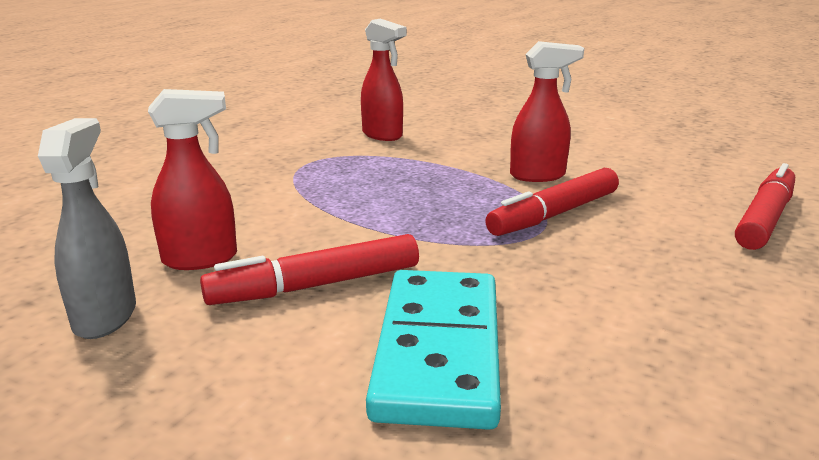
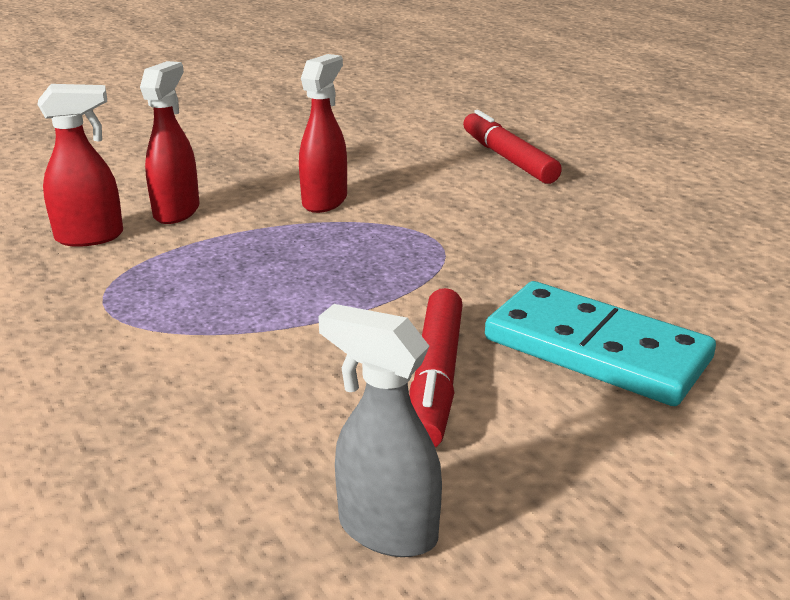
camera: 60 degrees left, 5 degrees up
(201, 259) = (303, 437): red spray bottle -> red spray bottle (177, 211)
(554, 214) = (414, 224): red marker -> none

